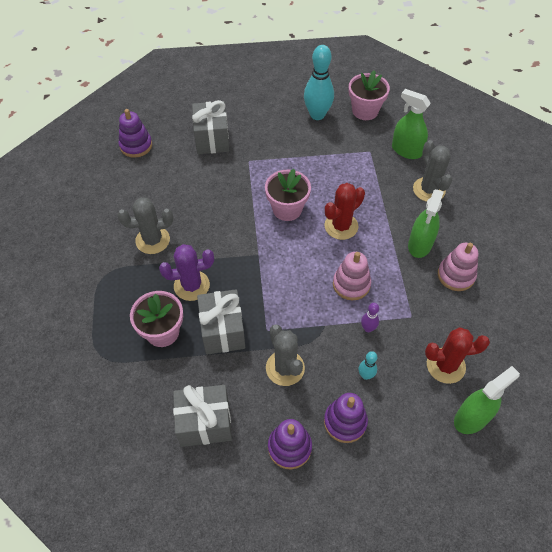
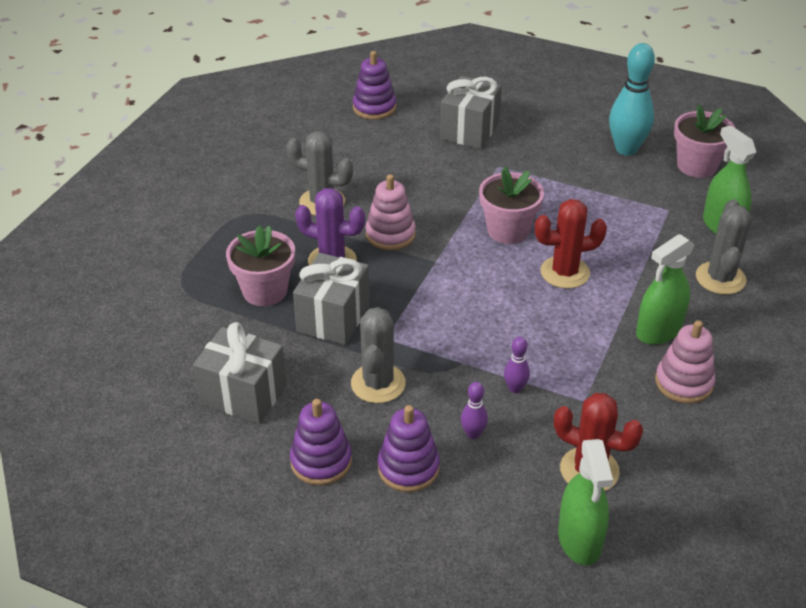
camera: 30 degrees right, 15 degrees down
(351, 284) = (530, 336): pink stacking toy -> pink stacking toy (390, 234)
(365, 375) = (473, 434): turquoise bowling pin -> purple bowling pin
(471, 418) = (579, 540): green spray bottle -> green spray bottle turned 90 degrees clockwise

